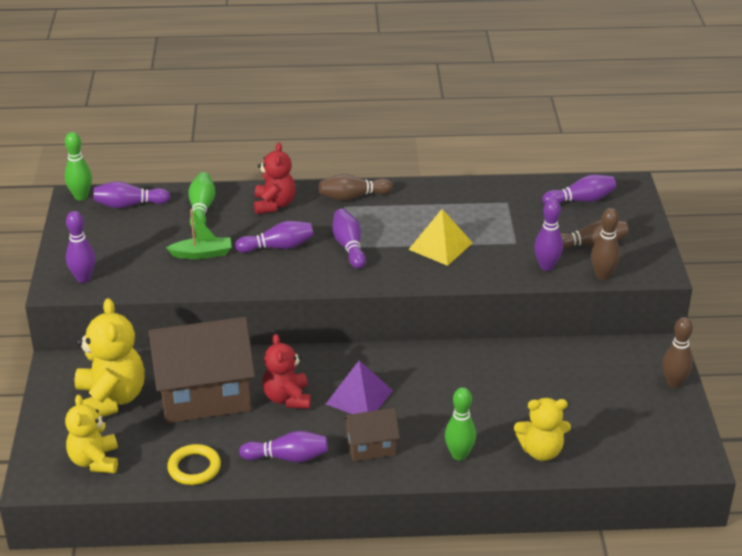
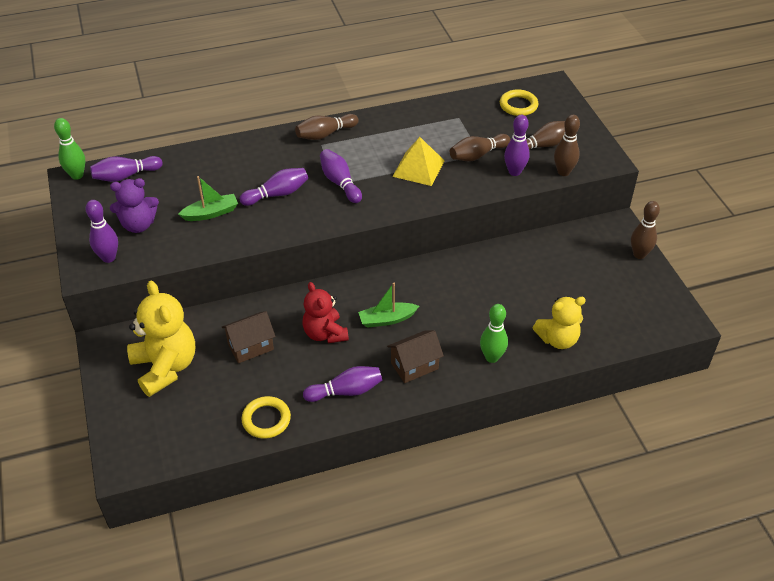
camera: 15 degrees left, 10 degrees up
(95, 461) = (172, 432): yellow teddy bear -> none
(124, 253) = (138, 225): none -> purple teddy bear
(201, 209) = (194, 169): green bowling pin -> none
(204, 396) = (250, 347): brown house -> brown house, size x0.50
(274, 205) = (258, 153): red teddy bear -> none
(359, 397) = (387, 319): purple pyramid -> green boat
(512, 243) = (477, 155): none -> brown bowling pin
(581, 200) = (518, 105): purple bowling pin -> yellow ring

